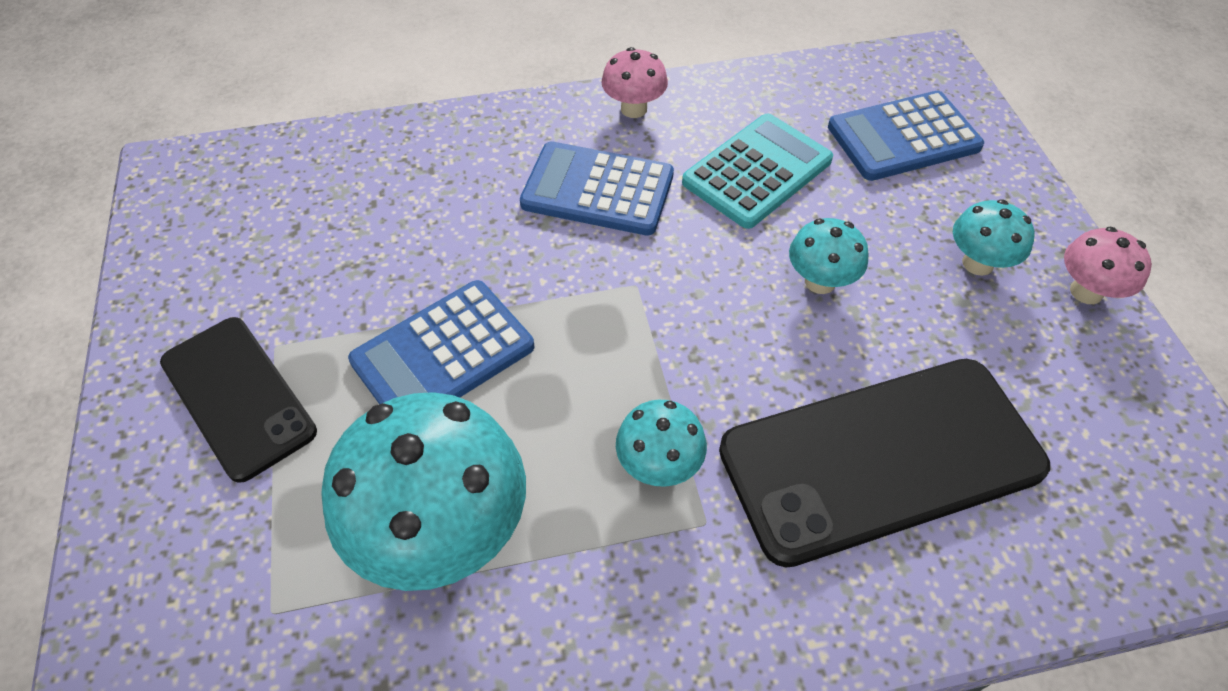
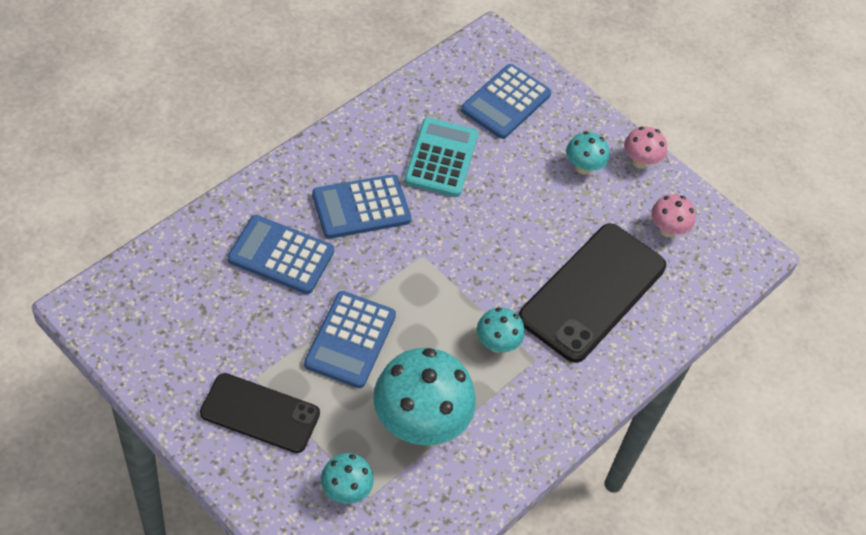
camera: 40 degrees left, 0 degrees up
(445, 206) = (281, 255): none -> blue calculator
(634, 109) = (343, 144): pink mushroom -> pink mushroom (667, 229)
(820, 281) = (513, 212): turquoise mushroom -> turquoise mushroom (346, 490)

